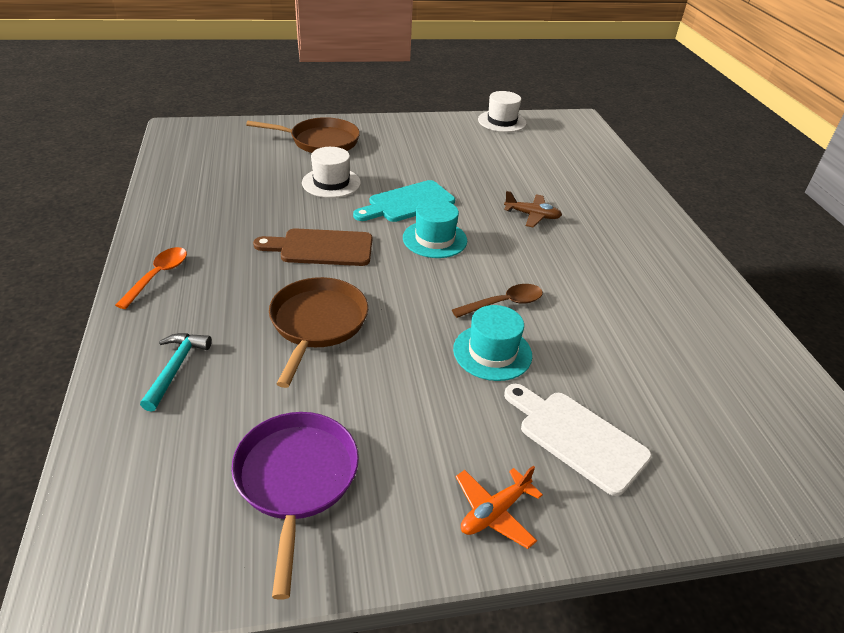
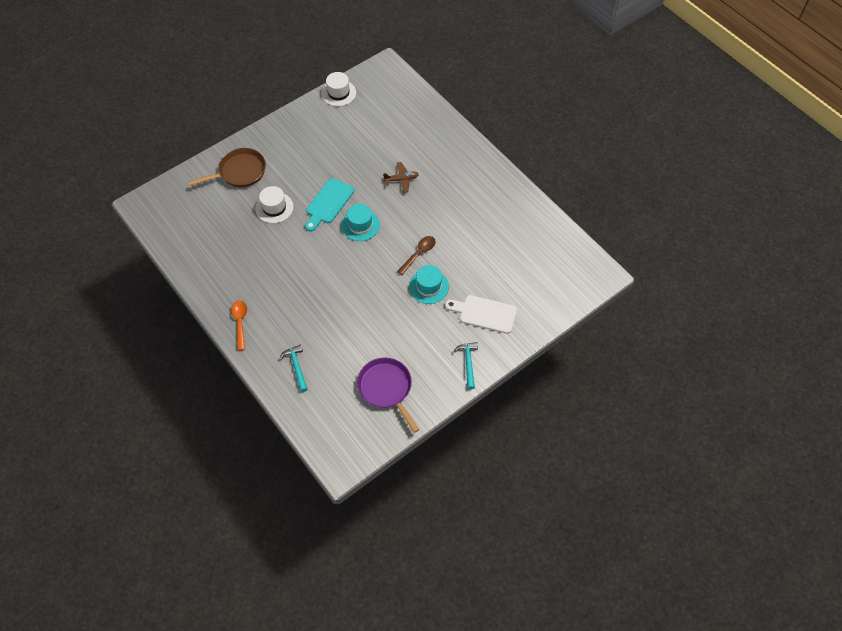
camera: 25 degrees left, 20 degrees up
(317, 323) = (340, 311): brown pan -> none
(321, 248) = (306, 262): brown cutting board -> none
(494, 512) = (468, 363): orange plane -> turquoise hammer

